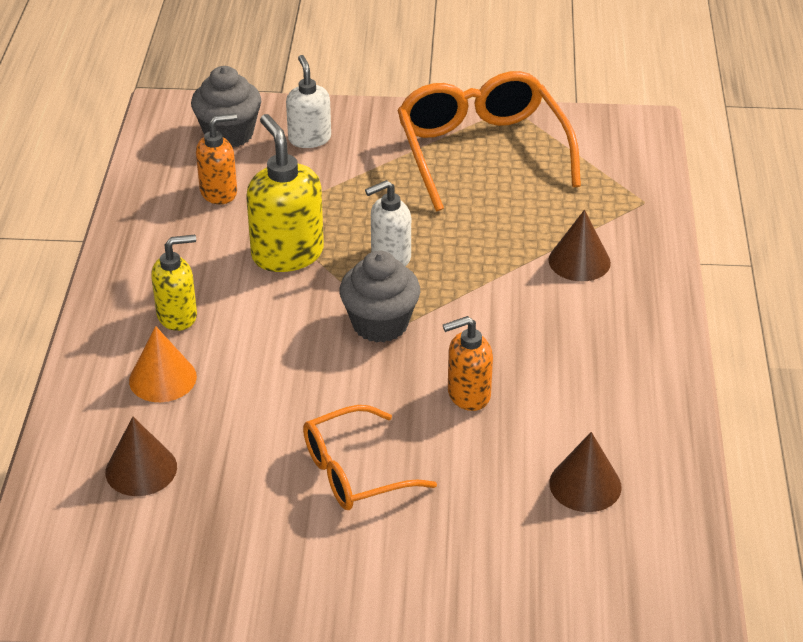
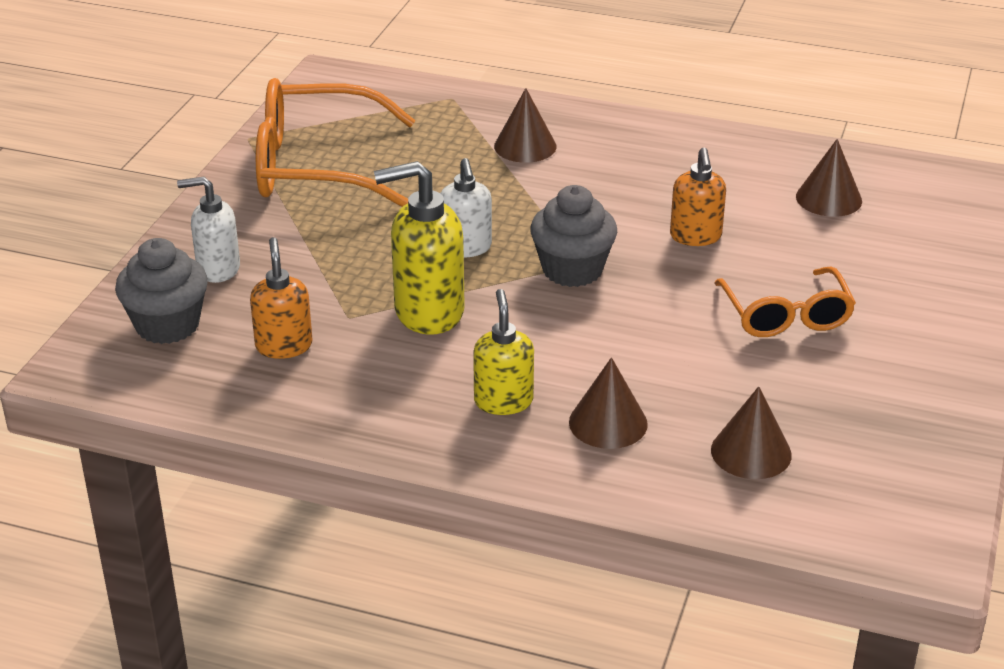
camera: 75 degrees left, 5 degrees down
(162, 378) = (608, 423): orange cone -> brown cone

